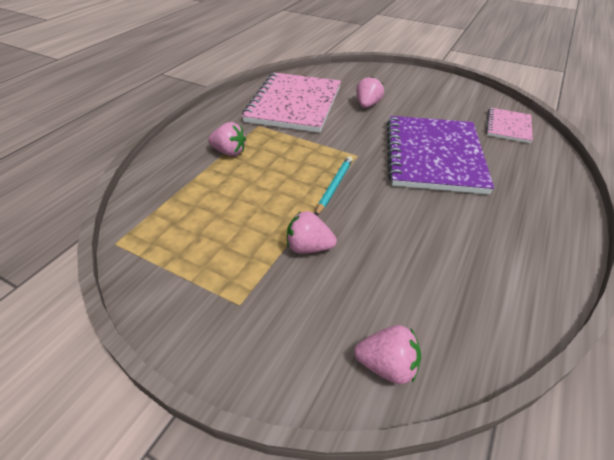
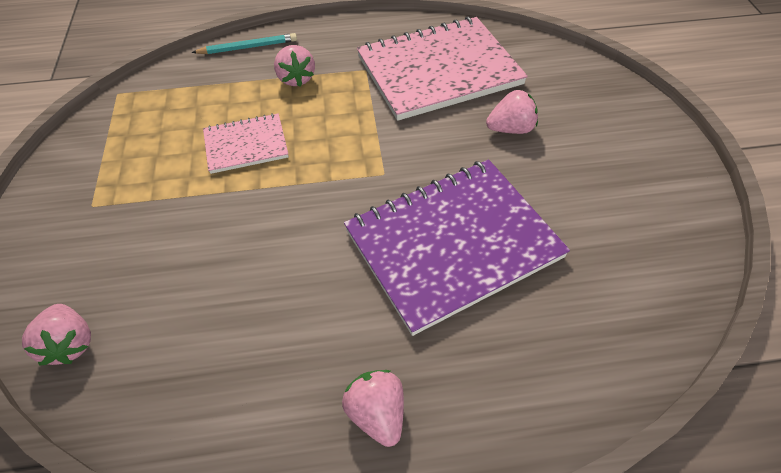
camera: 55 degrees right, 10 degrees up
(308, 247) = (191, 213): pink strawberry -> pink strawberry (377, 413)
(334, 186) = (305, 183): turquoise pencil -> turquoise pencil (248, 47)
(508, 127) = (628, 302): pink notebook -> pink notebook (246, 145)

